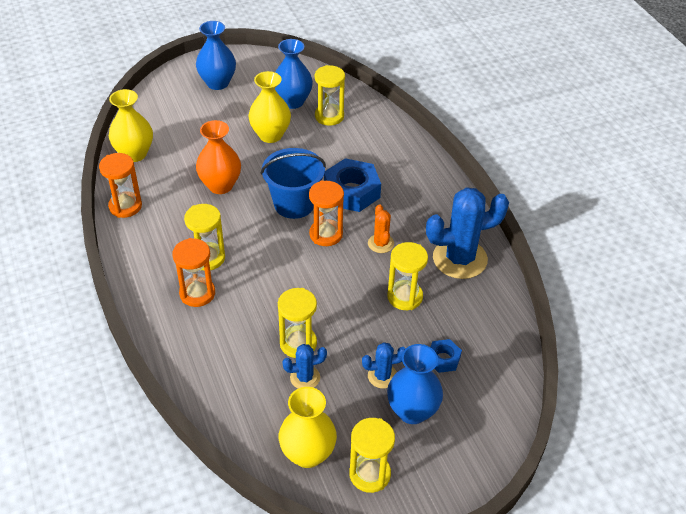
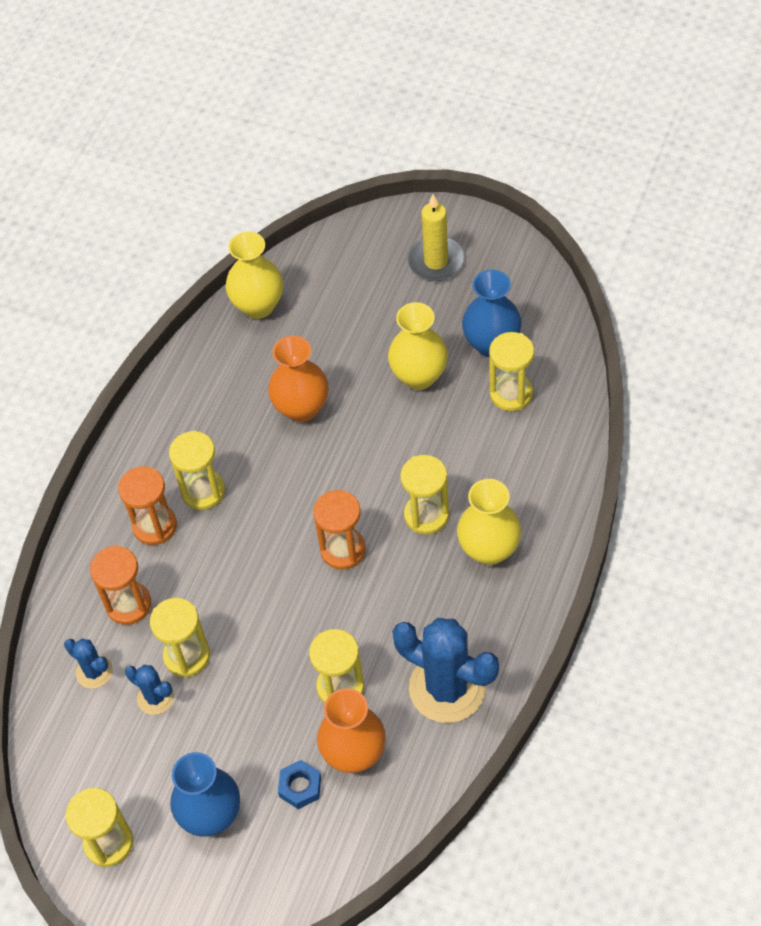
camera: 50 degrees right, 10 degrees up
(125, 206) = (188, 369): orange hourglass -> orange hourglass (128, 604)
(217, 83) = (436, 261): blue vase -> yellow candle
(294, 204) = (350, 487): blue bucket -> none
(307, 454) = (79, 776): yellow vase -> yellow vase (489, 549)
(351, 191) = (426, 515): blue nut -> yellow hourglass
(380, 243) = (386, 604): orange cactus -> none
(382, 376) = (224, 756): blue cactus -> blue cactus (94, 672)
(451, 322) = (354, 753): none -> orange vase

